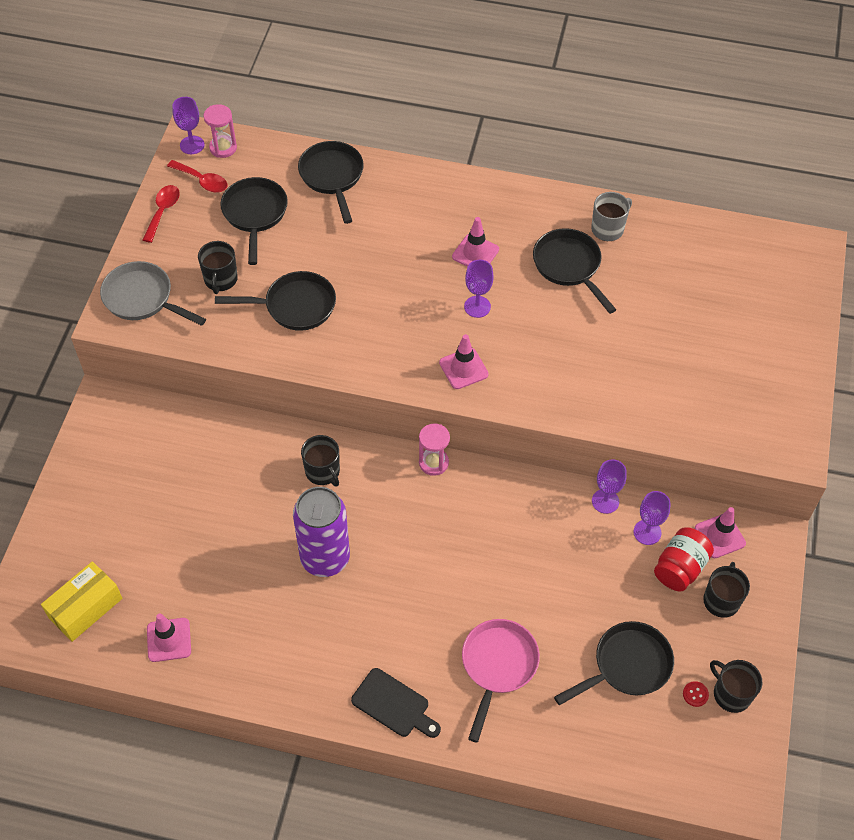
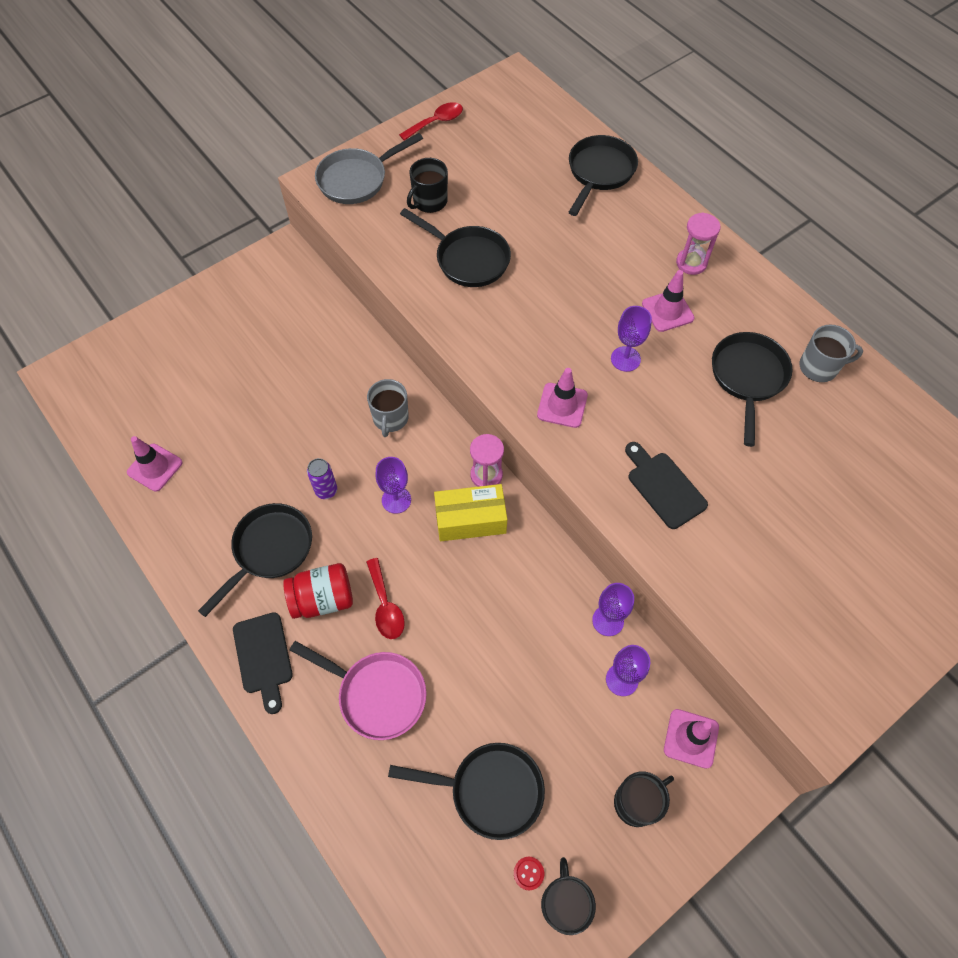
camera: 40 degrees right, 5 degrees up
(85, 608) = (124, 399): yellow box -> yellow box (470, 520)
(142, 298) = (356, 179): grey pan -> grey pan turned 105 degrees counterclockwise
(192, 145) = (508, 84): purple goblet -> purple goblet (396, 500)
(202, 181) = (489, 116): red spoon -> red spoon (385, 606)
(223, 148) = (530, 99): pink hourglass -> pink hourglass (691, 263)
(255, 214) = (506, 166): black pan -> black pan (269, 550)
(323, 472) = (390, 418): black mug -> grey mug
(325, 558) = (326, 490): purple can -> purple can, size x0.44
(498, 666) = (377, 694): pink pan -> pink pan turned 60 degrees clockwise
(579, 378) = (663, 487): none -> black cutting board
(680, 568) = (623, 738): red jar -> red jar (323, 599)

